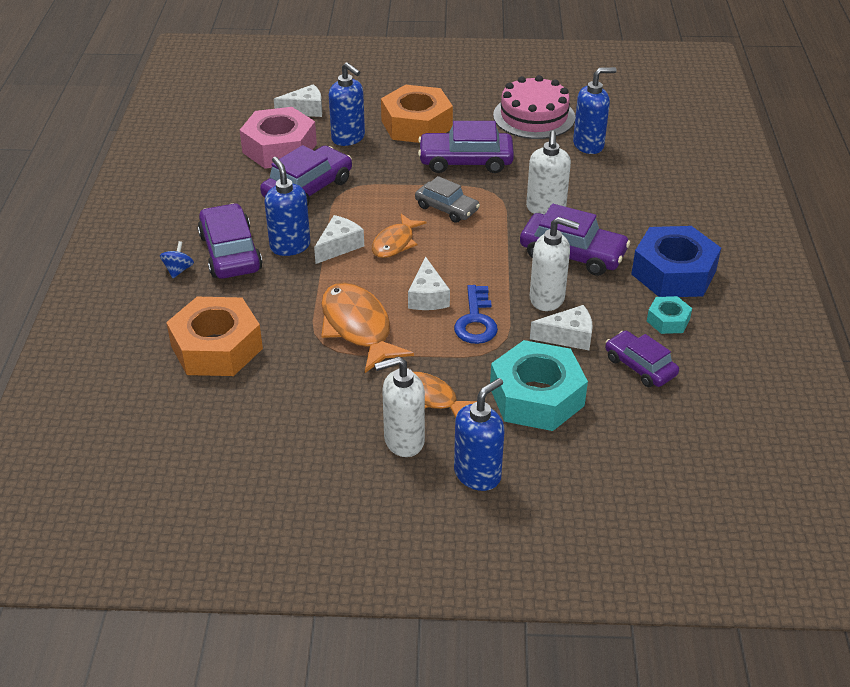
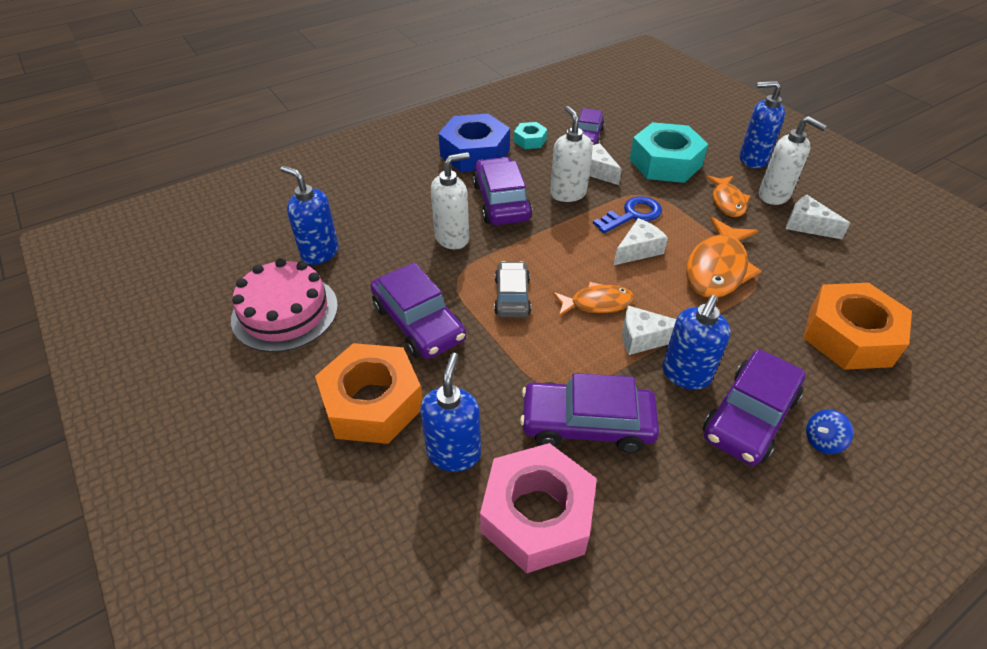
camera: 125 degrees left, 5 degrees up
(305, 110) = (422, 555): white cheese -> white cheese (807, 225)

